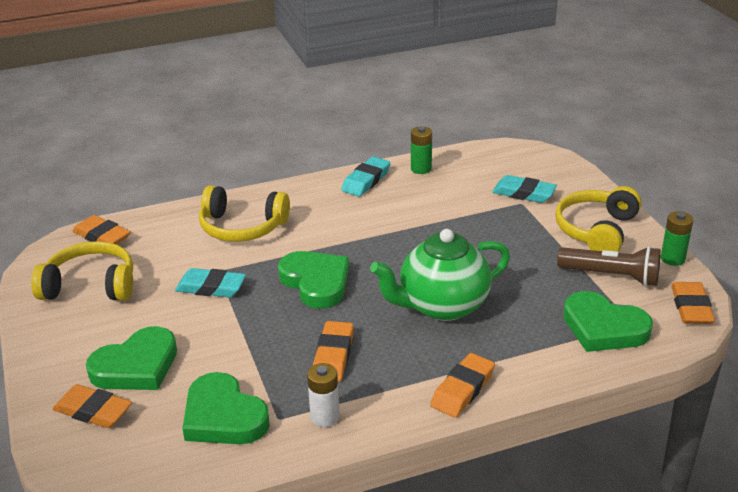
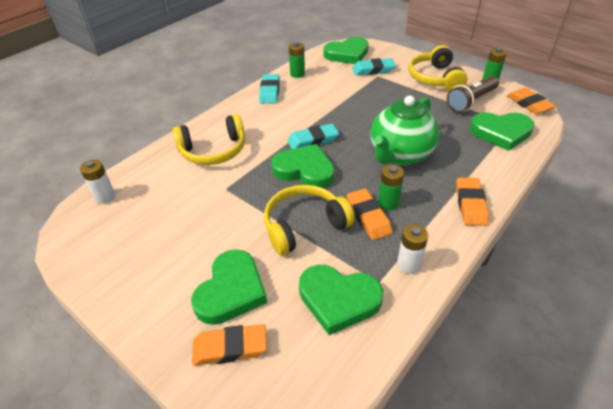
camera: 30 degrees left, 10 degrees up
(90, 286) = (130, 240): yellow headphones -> yellow headphones (304, 226)
(102, 236) = (105, 197): orange eraser -> white battery
(211, 287) = (232, 203): turquoise eraser -> turquoise eraser (313, 140)
(370, 350) = (388, 203): none -> green battery
(512, 162) = (347, 54): none -> green heart
(611, 276) = (471, 101): brown flashlight -> brown flashlight turned 150 degrees clockwise

